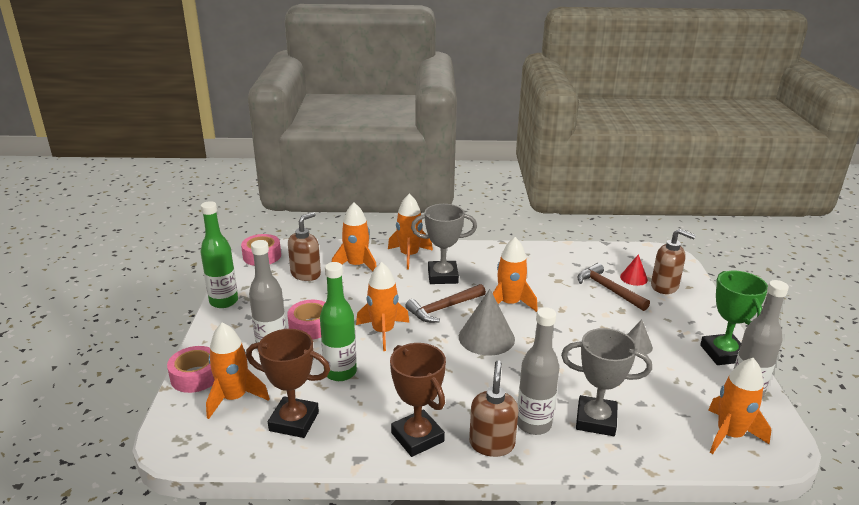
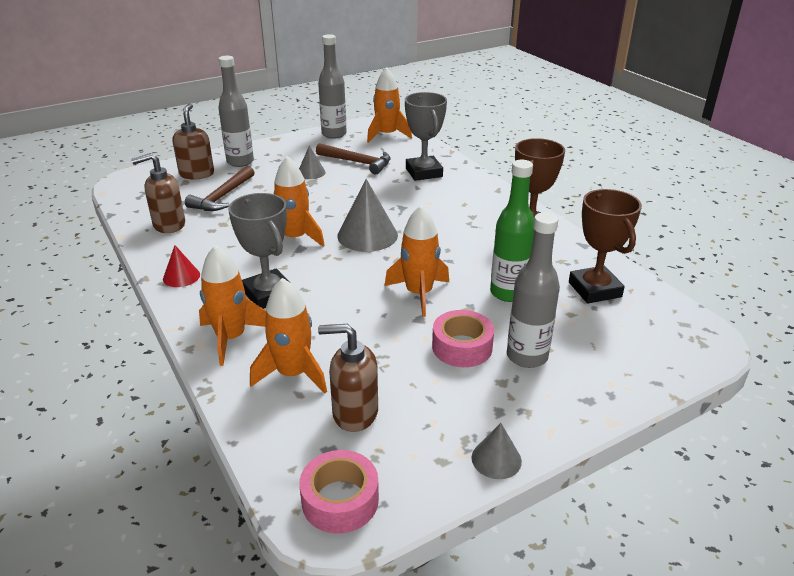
camera: 120 degrees left, 5 degrees up
(195, 376) = (634, 385): pink tape -> none
(224, 301) = (496, 459): green bottle -> grey cone
(234, 398) = (620, 338): orange rocket -> none
(444, 308) = (338, 272): brown hammer -> brown hammer (357, 162)
(492, 444) = (496, 200): brown soap dispenser -> brown soap dispenser (169, 225)
(533, 424) = (456, 191): grey bottle -> grey bottle (240, 162)
(633, 278) = (189, 189): red cone -> red cone (181, 276)
(723, 353) = (291, 144): green trophy -> none

